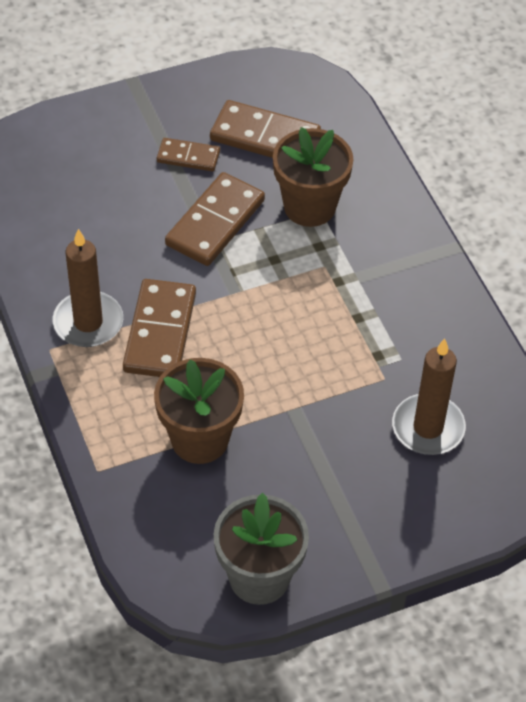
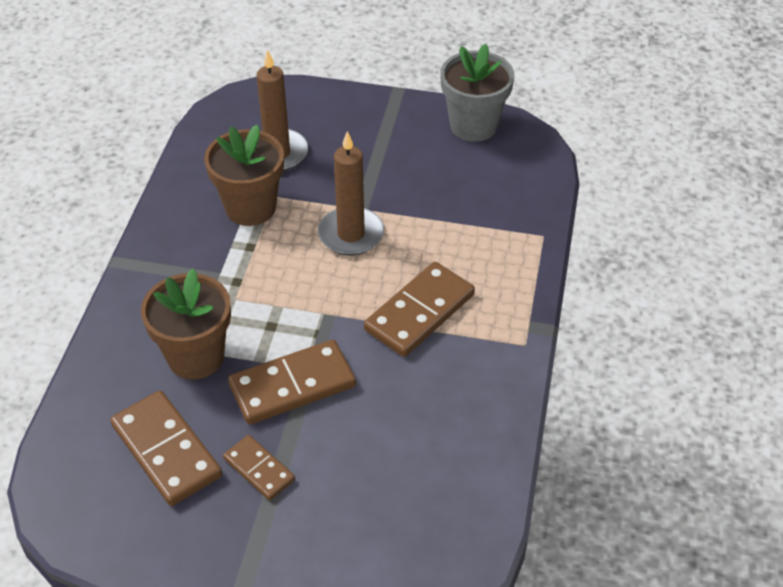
camera: 145 degrees left, 5 degrees down
(88, 322) = (476, 350): brown candle -> brown candle (351, 234)
(199, 439) = (449, 220): brown flower pot -> brown flower pot (250, 207)

